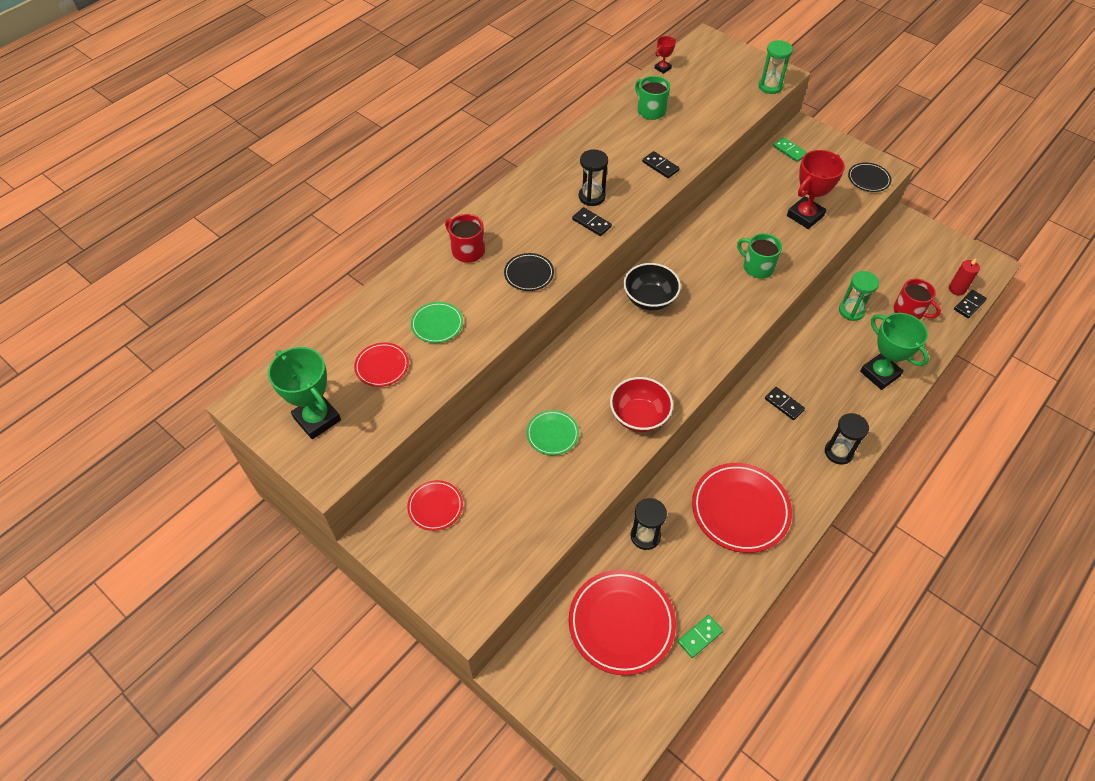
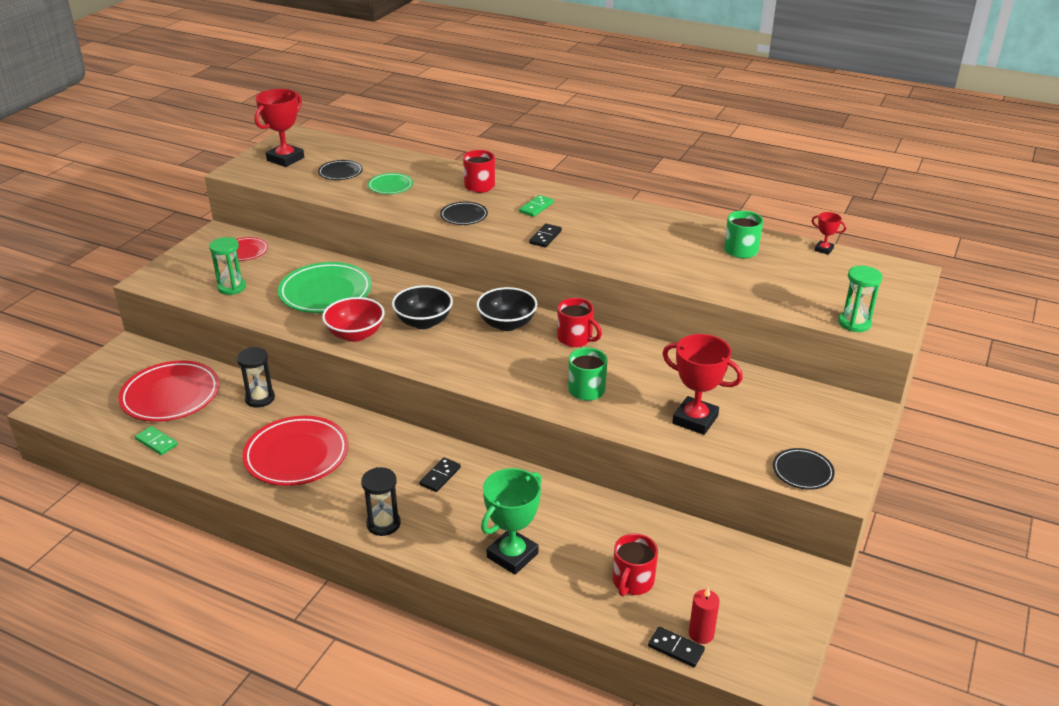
camera: 75 degrees right, 20 degrees down
(317, 419) = (285, 159): green trophy -> red trophy
(382, 366) = (340, 173): red plate -> black plate
(552, 434) = (325, 292): green plate -> green plate, size x1.92
(592, 197) = (583, 233): black hourglass -> none
(631, 359) = (423, 322): none -> black bowl
(660, 166) = (653, 264): black domino -> none
(683, 258) = (575, 338): none -> red mug
(789, 151) = (810, 399): green domino -> green domino (536, 207)
(851, 311) = (607, 525): green hourglass -> green hourglass (231, 287)

